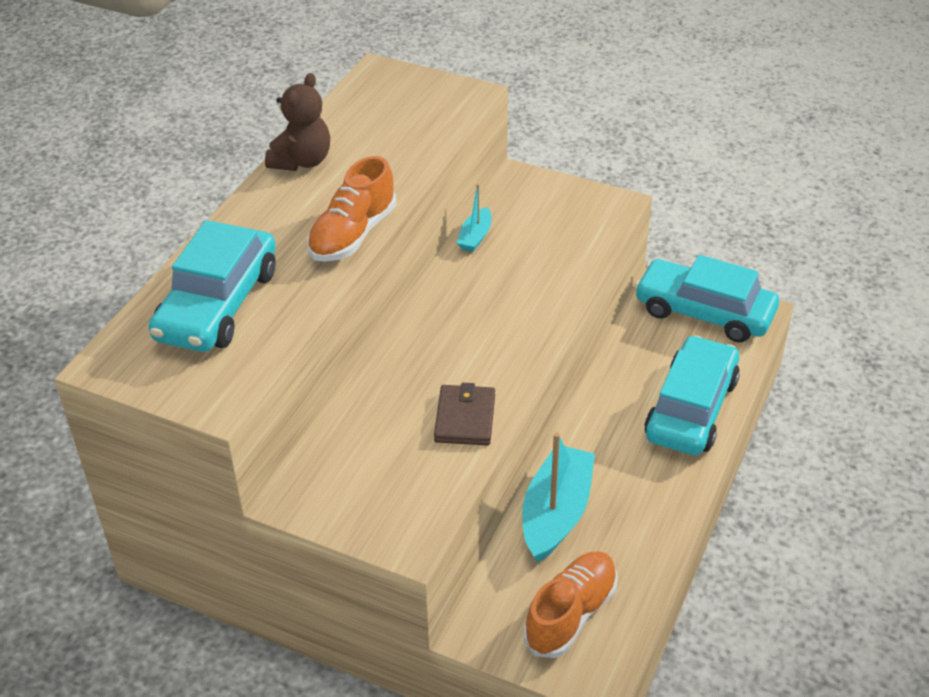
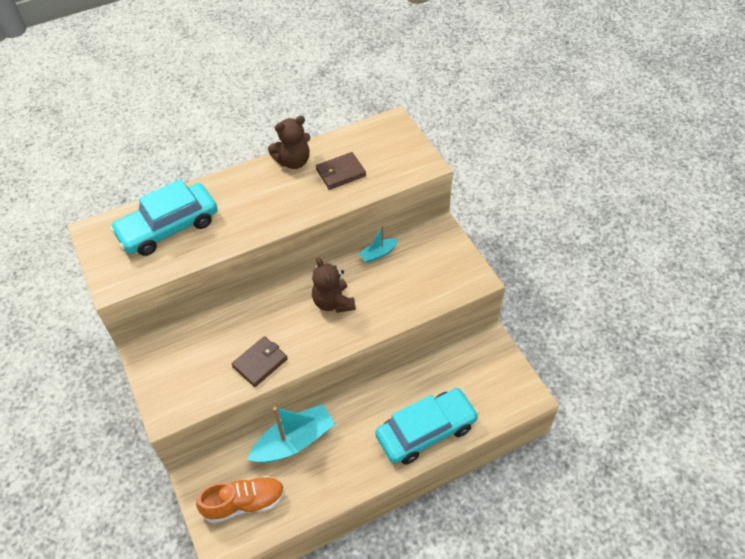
camera: 40 degrees right, 10 degrees up
(353, 235) = (269, 224): orange shoe -> none
(377, 145) = (340, 173): none -> brown wallet
(480, 310) = (333, 302): none -> brown teddy bear
(704, 312) = (498, 375): turquoise car -> none

